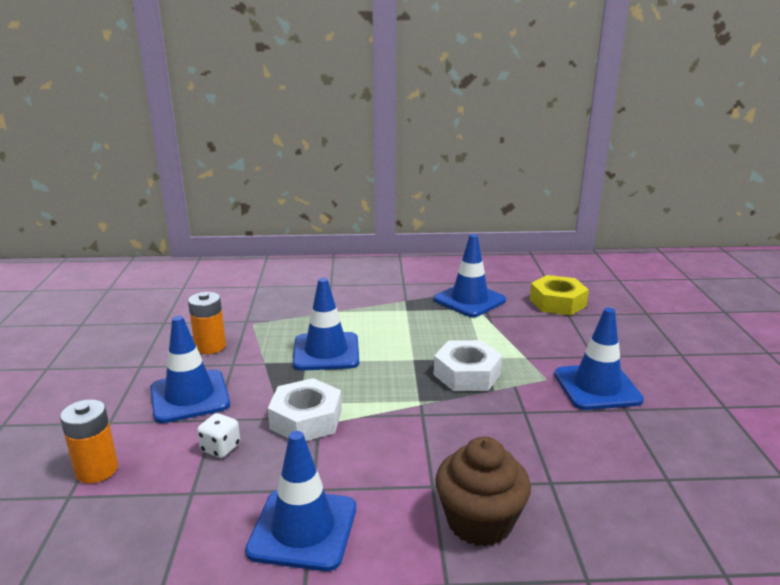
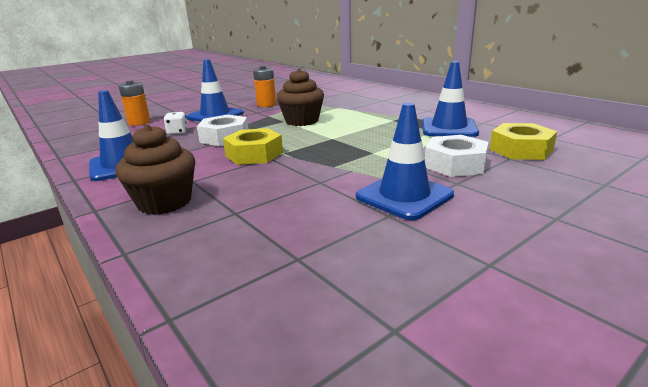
camera: 55 degrees right, 0 degrees up
(326, 352) = (302, 121): blue traffic cone -> brown cupcake
(400, 420) = (254, 154): none -> yellow nut
(467, 374) = (340, 154): white nut -> white nut (455, 164)

